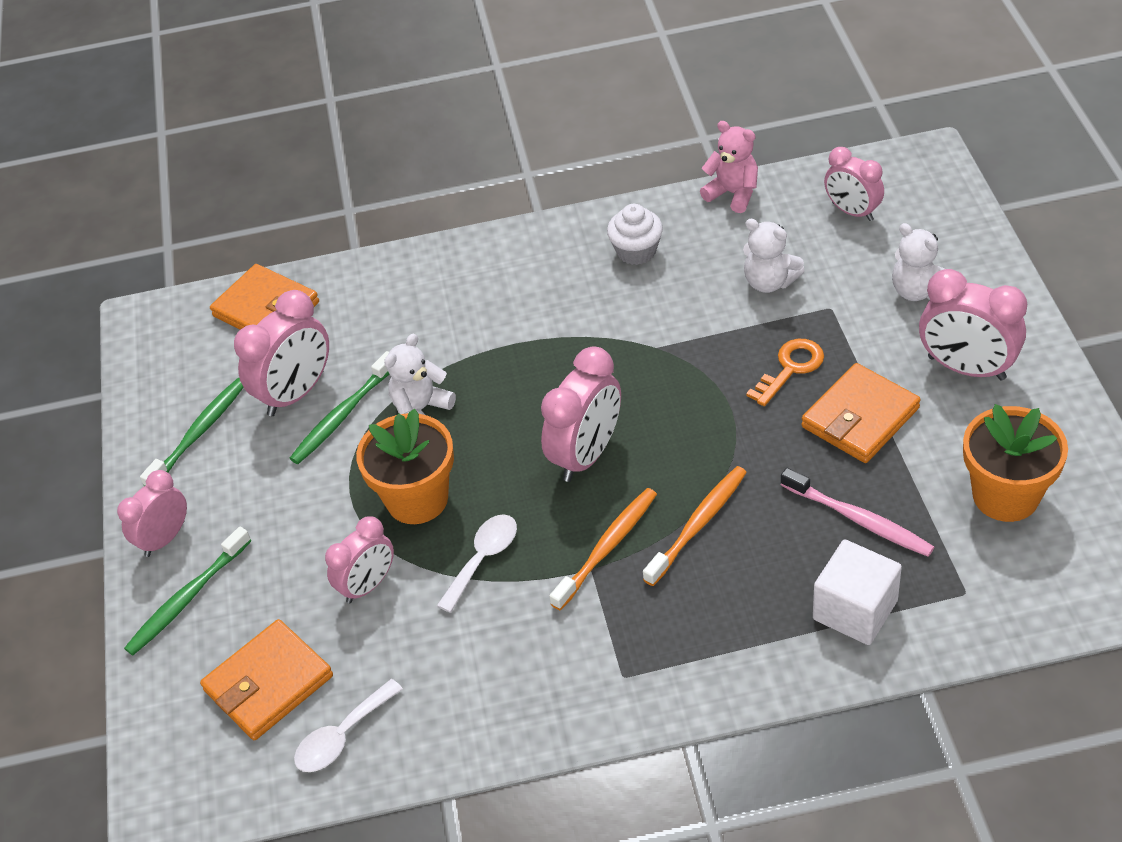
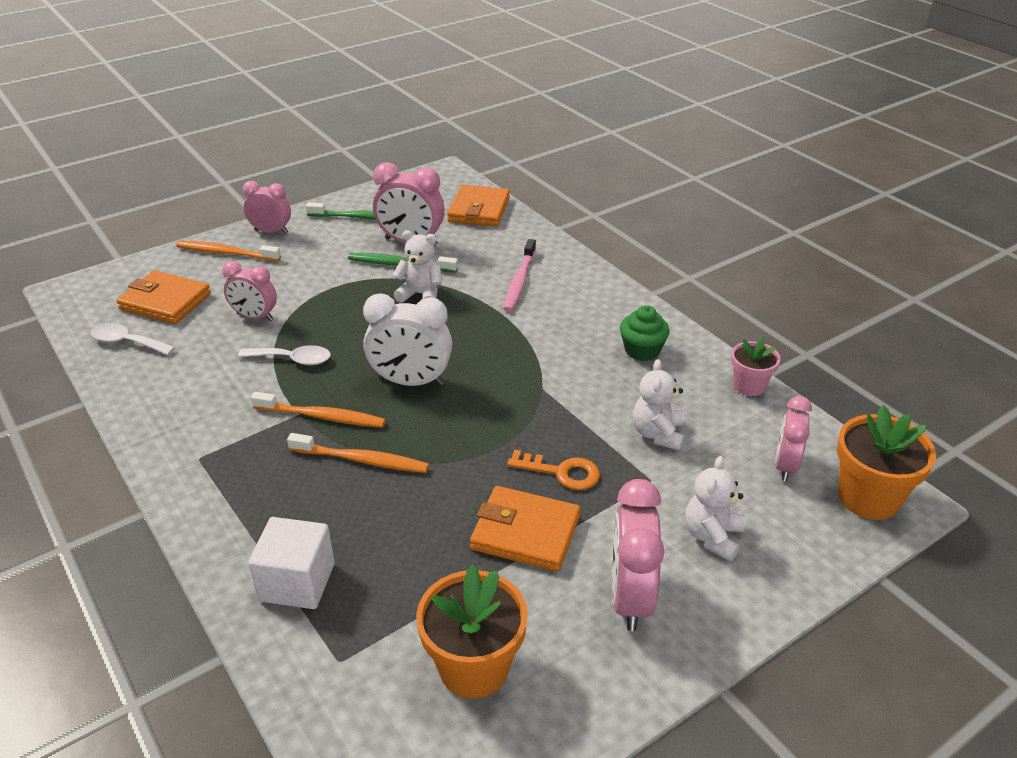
camera: 60 degrees right, 10 degrees down
(188, 598) = (227, 253): green toothbrush -> orange toothbrush
(417, 499) = (337, 316): orange flower pot -> orange flower pot (868, 498)
(586, 455) = (411, 382): pink clock -> white clock
(636, 251) = (642, 350): white cupcake -> green cupcake
(733, 194) = (749, 386): pink teddy bear -> pink flower pot
(858, 519) = (402, 560): pink toothbrush -> pink toothbrush (519, 281)

